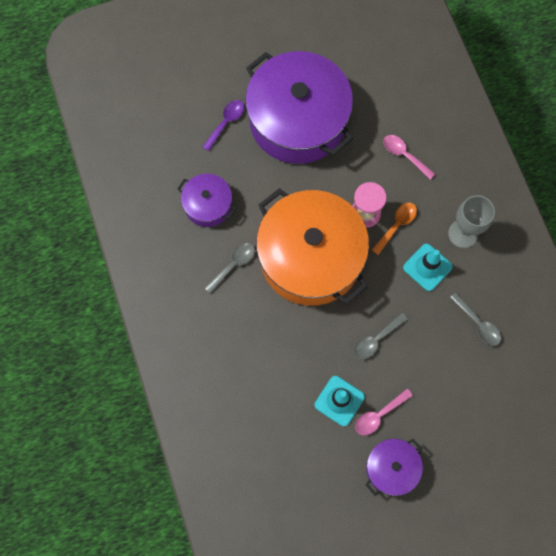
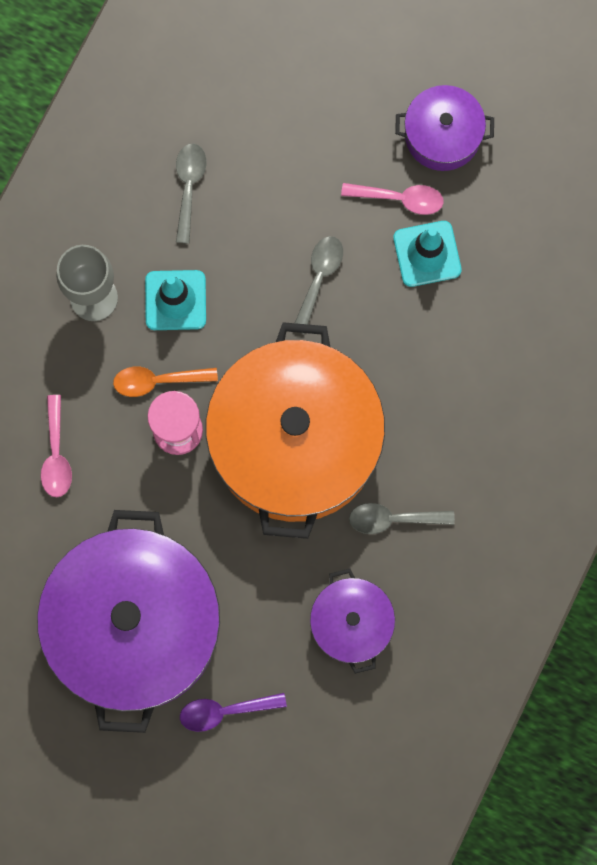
camera: 135 degrees left, 5 degrees up
(376, 339) = (319, 278): grey spoon -> grey spoon turned 75 degrees counterclockwise

